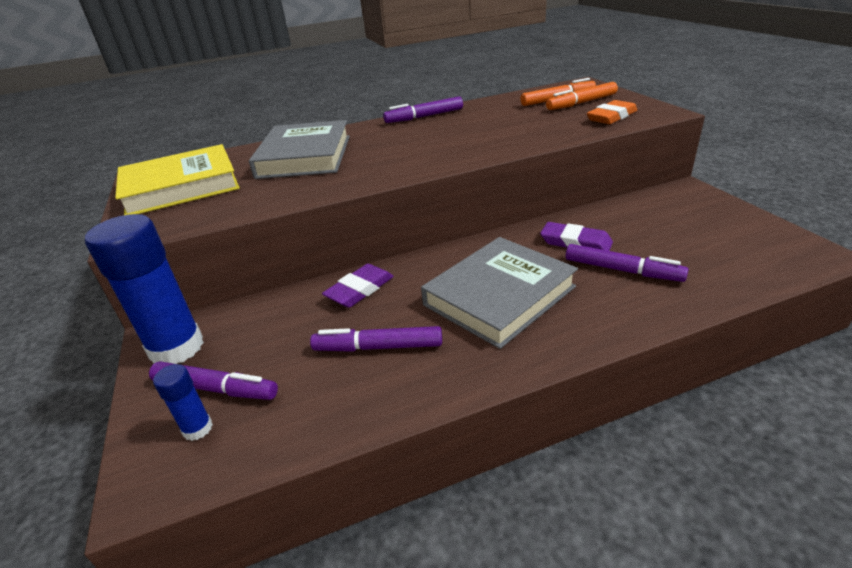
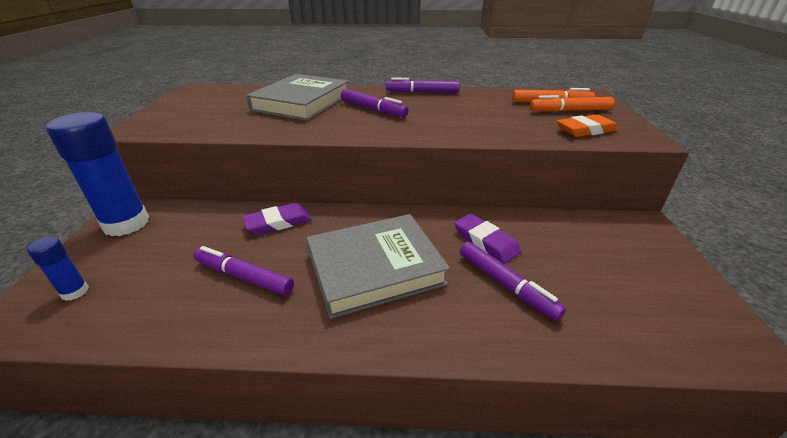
camera: 20 degrees right, 0 degrees up
(181, 187) = (201, 104): yellow book -> none
(215, 389) = (115, 265): purple marker -> purple marker (373, 109)

